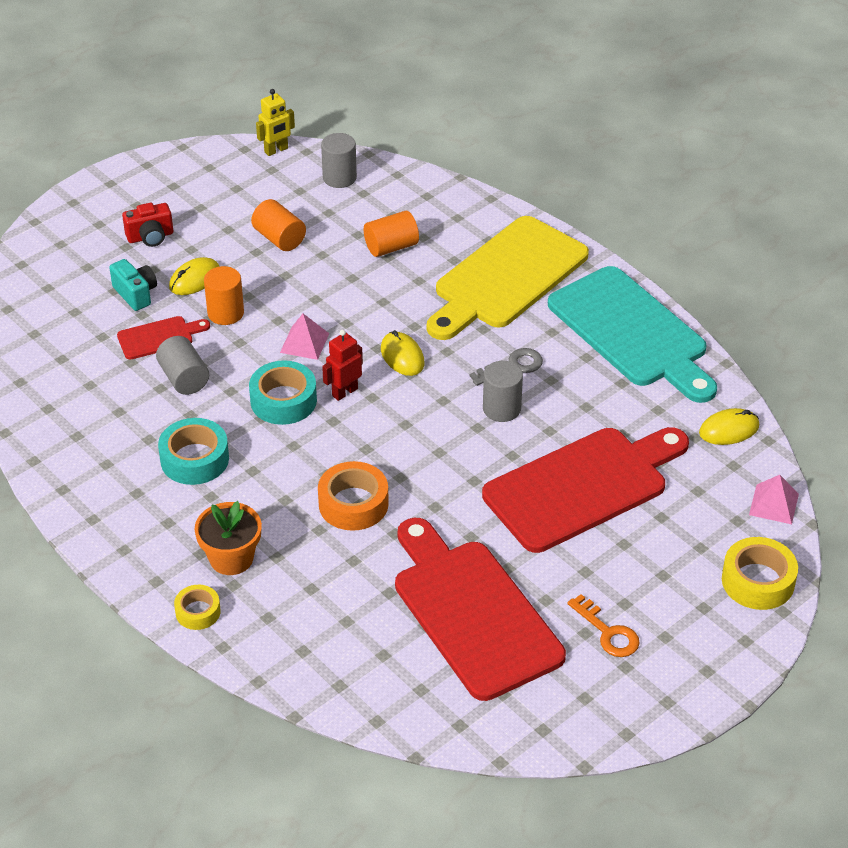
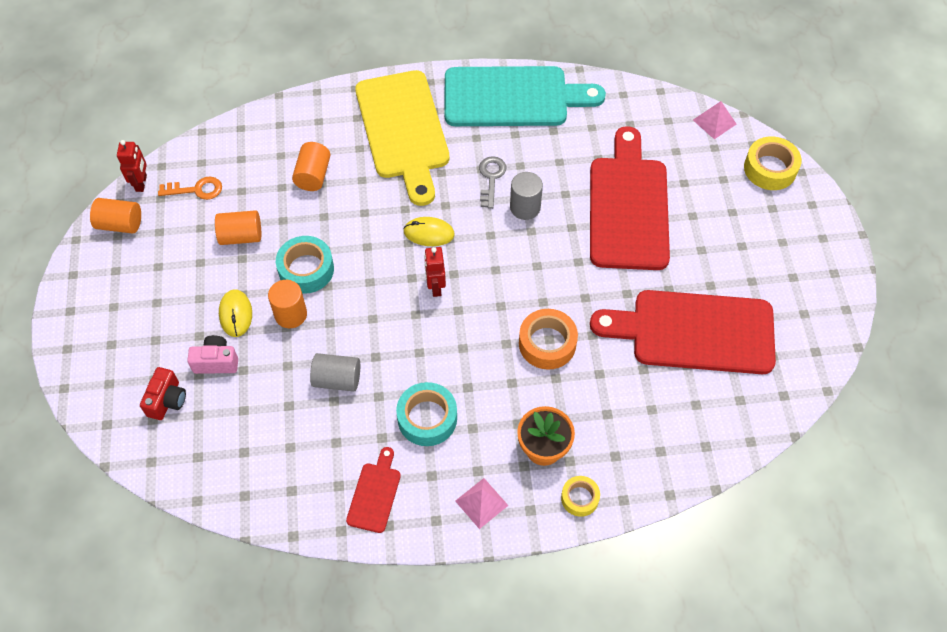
camera: 55 degrees left, 15 degrees up
(136, 294) = (216, 362): turquoise camera -> pink camera
(150, 237) = (160, 317): red camera -> red camera (167, 400)
(159, 337) = (278, 372): red cutting board -> red cutting board (375, 494)
(222, 162) = (120, 224): none -> orange cylinder
(276, 150) = (141, 183): yellow robot -> red robot
(283, 400) = (413, 329): turquoise tape -> turquoise tape (306, 269)
(304, 343) = (365, 283): pink pyramid -> pink pyramid (481, 503)
(339, 178) = (210, 163): grey cylinder -> none
(608, 632) = (760, 269): orange key -> orange key (196, 189)
(729, 429) = (637, 104): yellow mouse -> none

